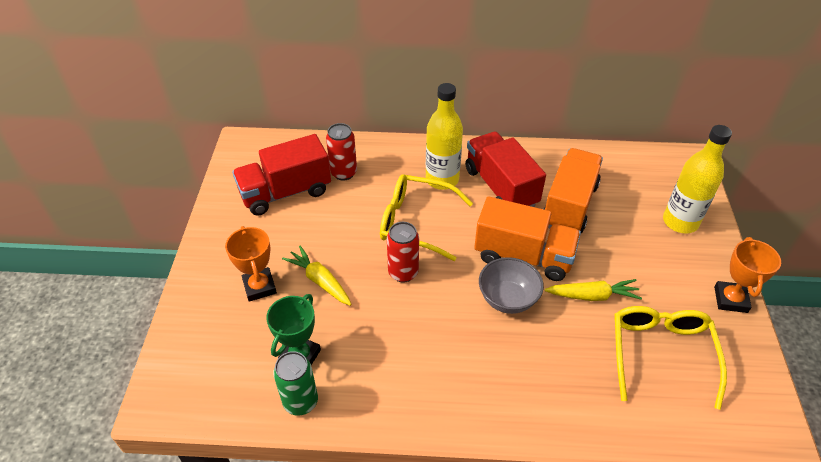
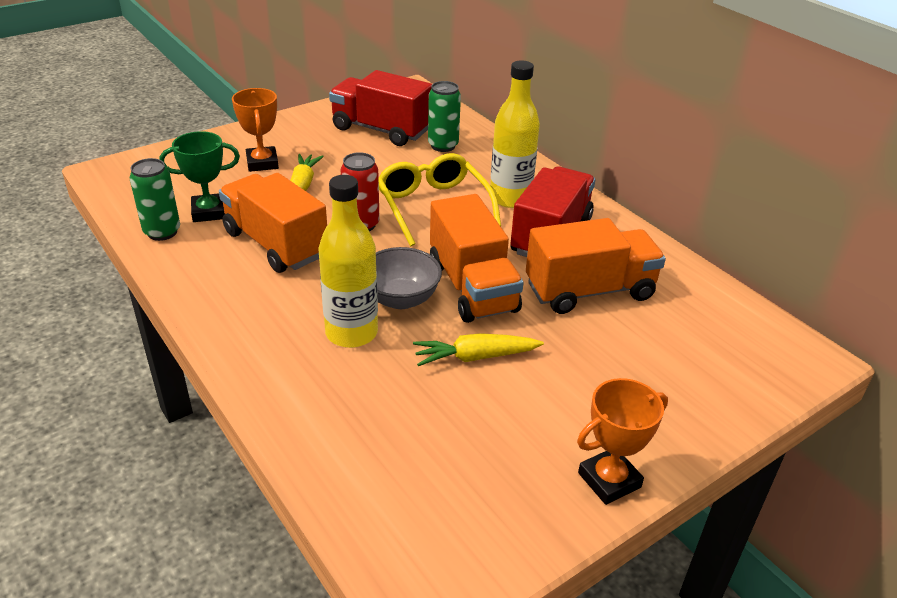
camera: 50 degrees right, 10 degrees down
(259, 287) = (262, 163): orange trophy -> orange trophy turned 45 degrees counterclockwise
(343, 173) = (443, 146): red can -> green can
(384, 335) = (276, 244): none -> orange truck
(593, 296) = (475, 357): yellow carrot -> yellow carrot turned 120 degrees clockwise
(661, 354) = (447, 443): yellow glasses -> none
(680, 222) = (686, 388): yellow bottle -> yellow bottle (351, 333)

